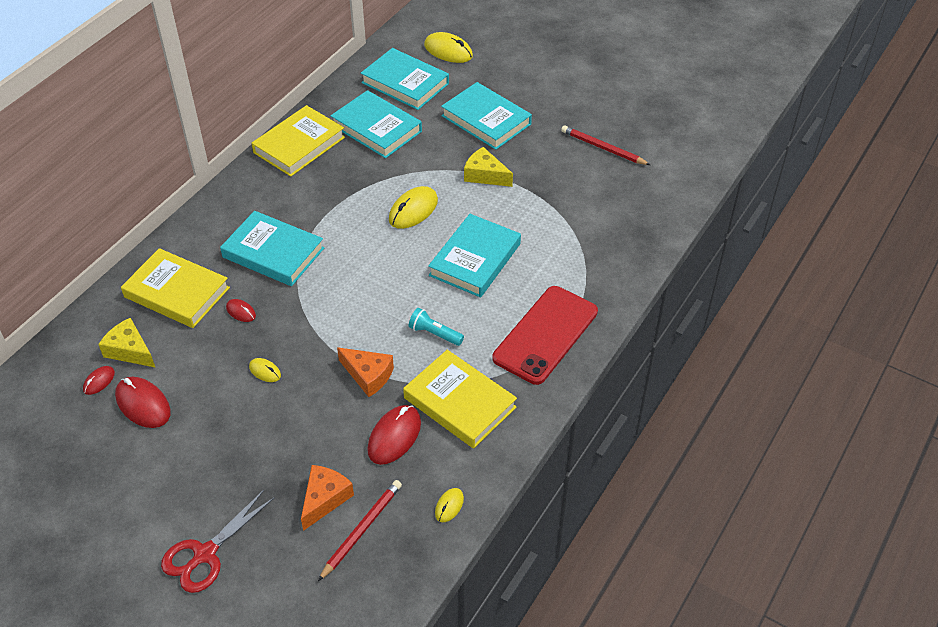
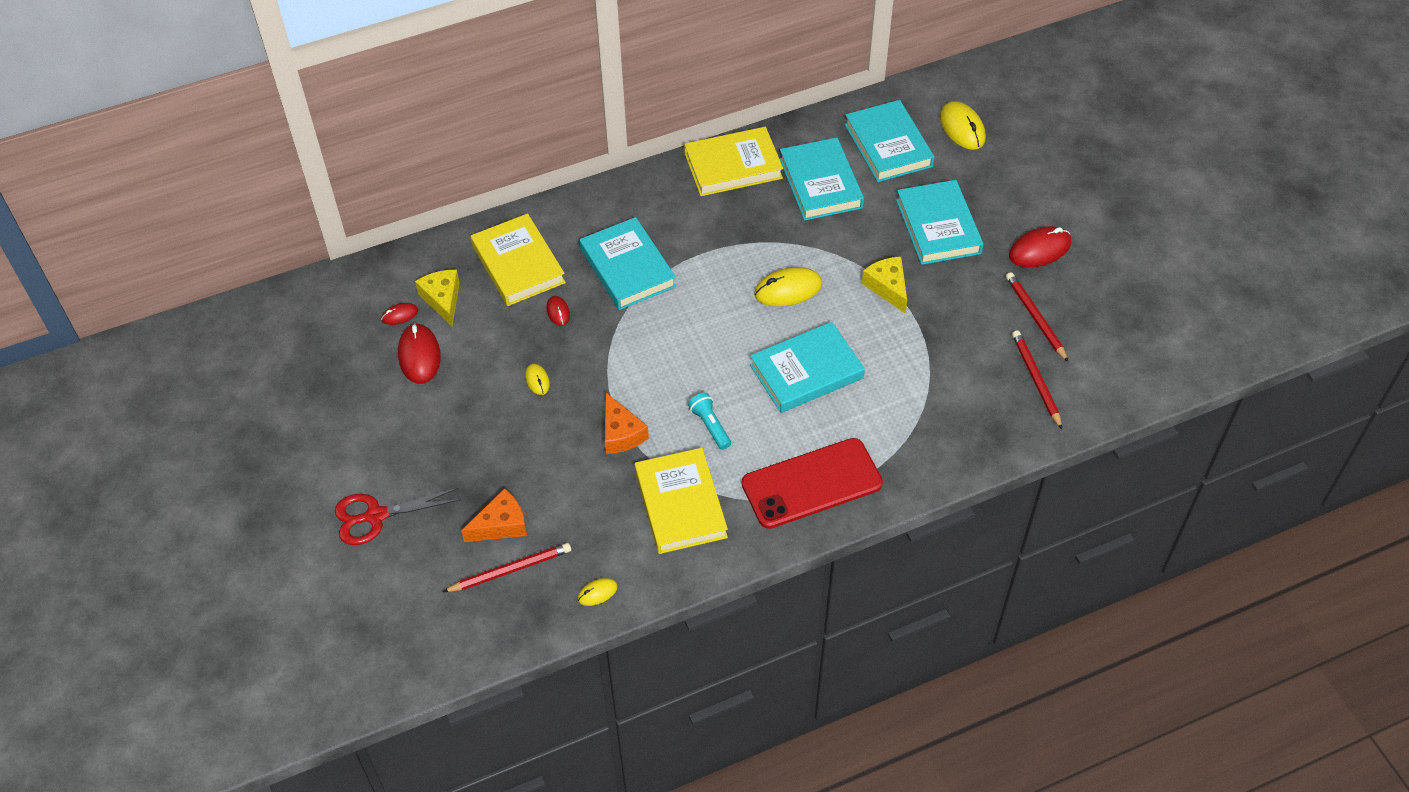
camera: 35 degrees right, 5 degrees up
(394, 436) = (600, 503): red mouse -> red mouse (1039, 249)
(638, 187) = (1036, 380): none -> red pencil

